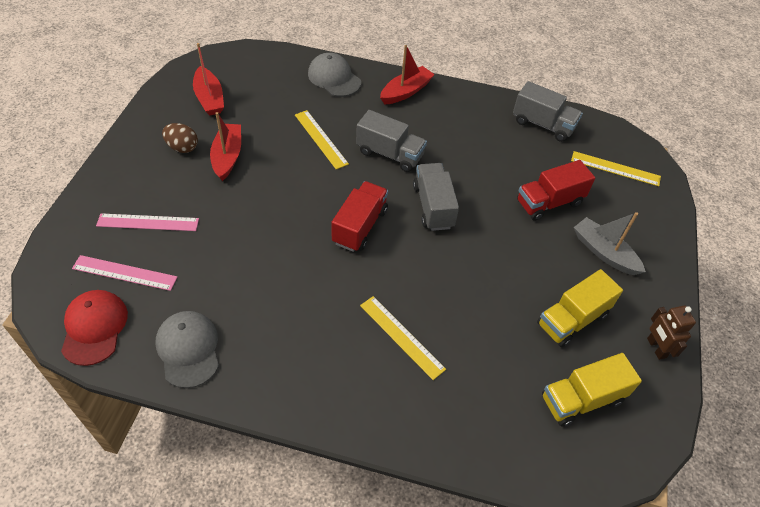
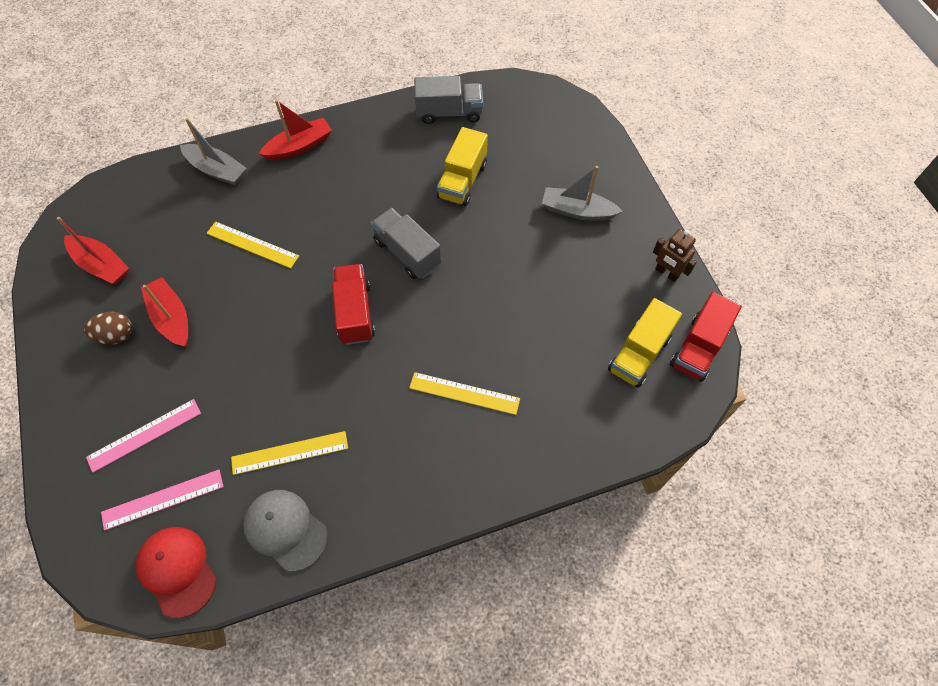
camera: 30 degrees left, 10 degrees up
(334, 78) = (217, 170): grey cap -> grey boat
(390, 154) = (331, 222): grey truck -> none
(406, 91) = (299, 146): red boat -> red boat turned 45 degrees clockwise
(549, 202) = (504, 189): red truck -> red truck (698, 348)
(572, 319) = (590, 289): yellow truck -> yellow truck (462, 181)
(615, 168) = (537, 123): yellow ruler -> yellow ruler (290, 453)

